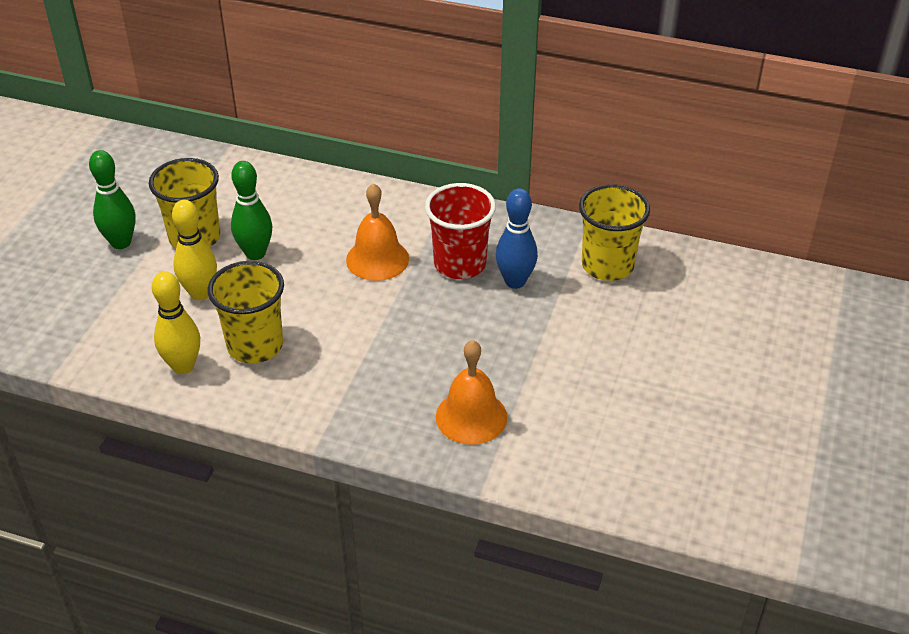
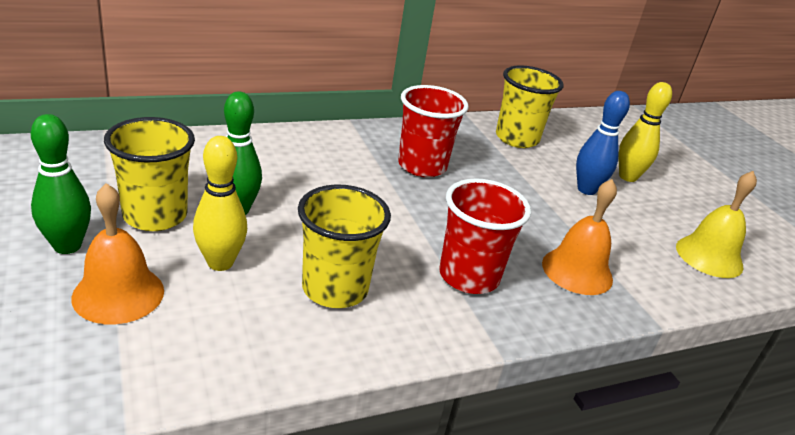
camera: 45 degrees left, 10 degrees down
(183, 366) = (283, 339): yellow bowling pin -> yellow bowling pin (627, 177)
(368, 380) = (469, 276): none -> red cup
(377, 259) = (354, 181): orange bell -> orange bell (118, 294)
(515, 281) = (475, 166): blue bowling pin -> blue bowling pin (586, 190)
(635, 464) = (709, 256): none -> yellow bell

